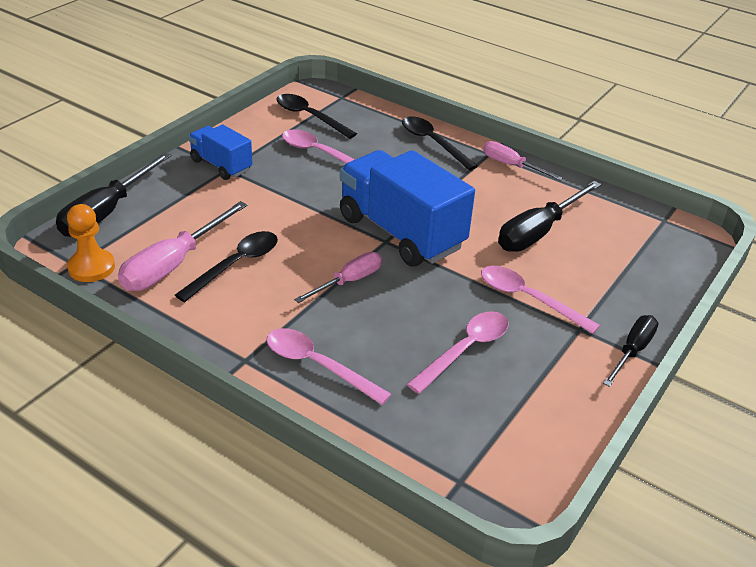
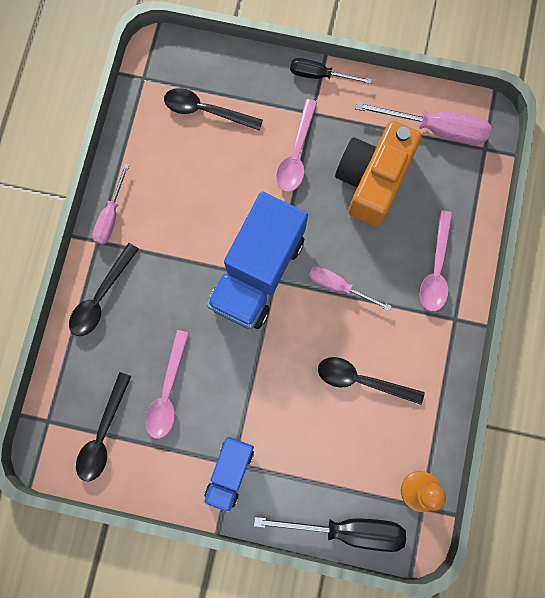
camera: 110 degrees left, 40 degrees up
(173, 264) = (385, 428): pink screwdriver -> pink screwdriver (436, 129)
(465, 350) = (372, 180): pink spoon -> orange camera
(538, 232) = (206, 168): black screwdriver -> none
(609, 250) = (206, 111): none -> black spoon

